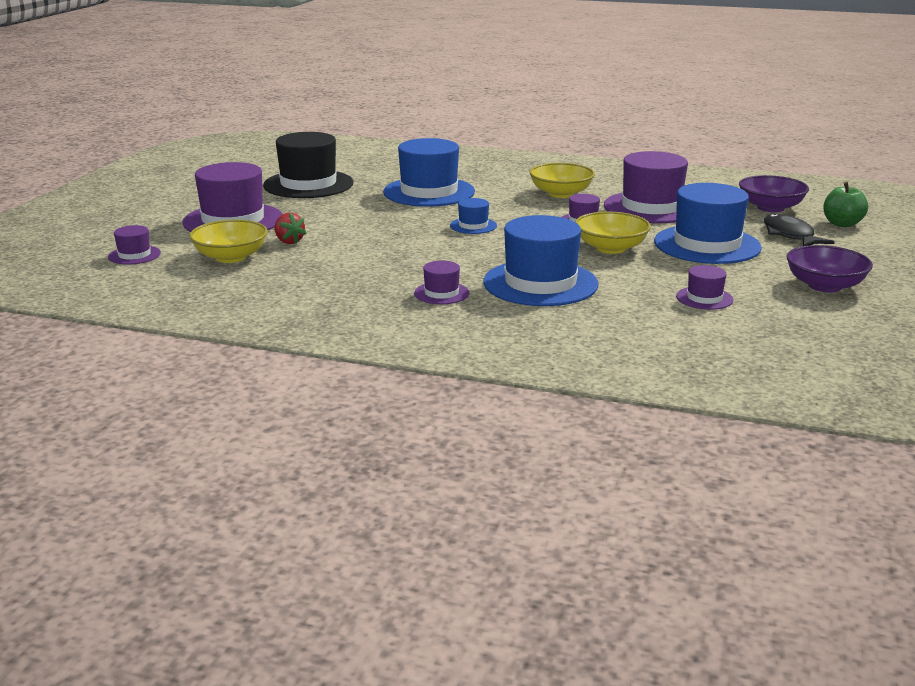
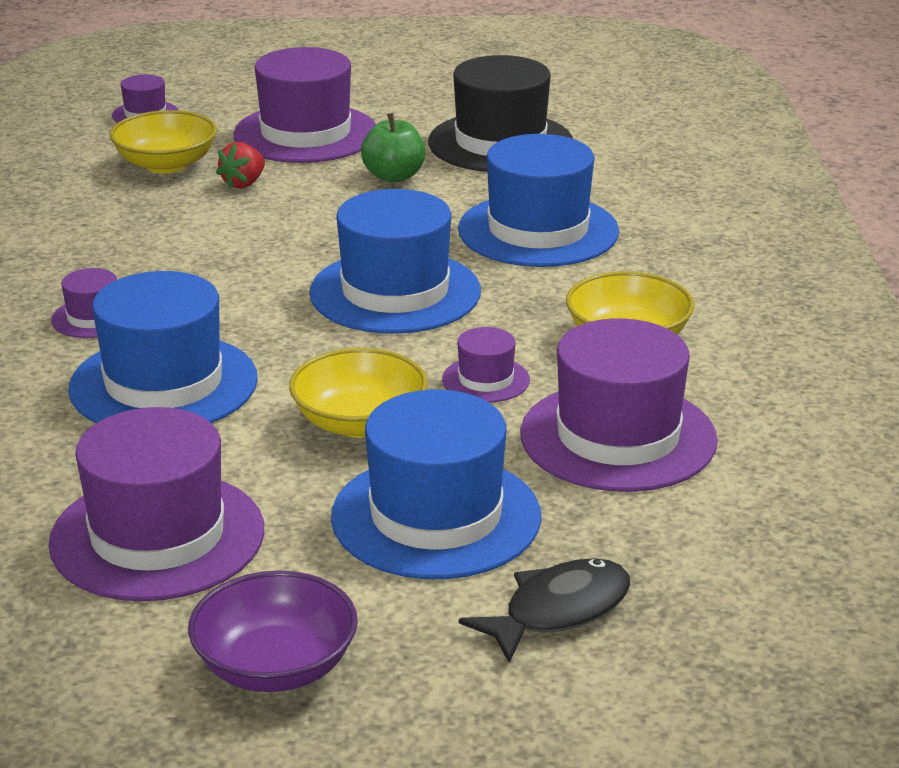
camera: 70 degrees right, 5 degrees up
(473, 226) = (395, 292): blue hat -> blue hat, size x2.12
(704, 298) = (157, 536): purple hat -> purple hat, size x2.12
(770, 207) = (732, 576): purple bowl -> none
(842, 224) = (689, 680): green apple -> green apple (394, 176)

